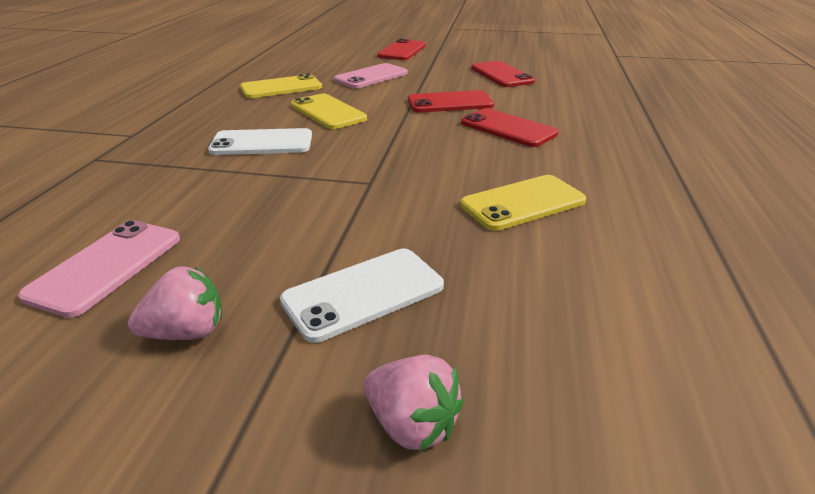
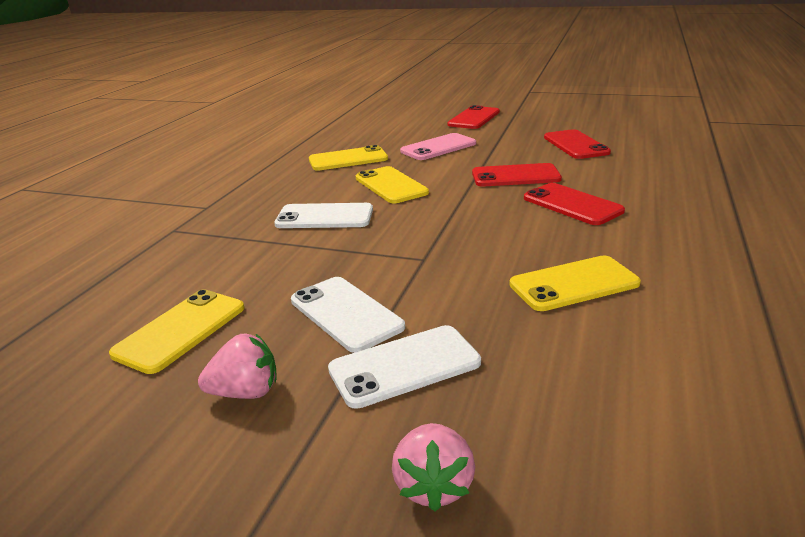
camera: 10 degrees right, 5 degrees down
(106, 266) = (181, 330): pink phone -> yellow phone
(294, 240) = (346, 313): none -> white phone
(412, 424) = (434, 486): pink strawberry -> pink strawberry turned 45 degrees clockwise

